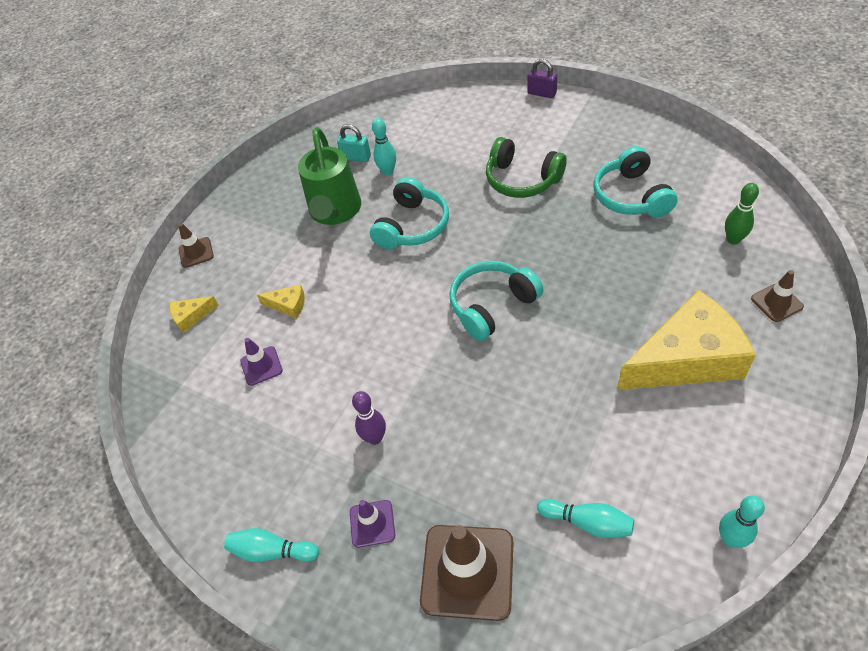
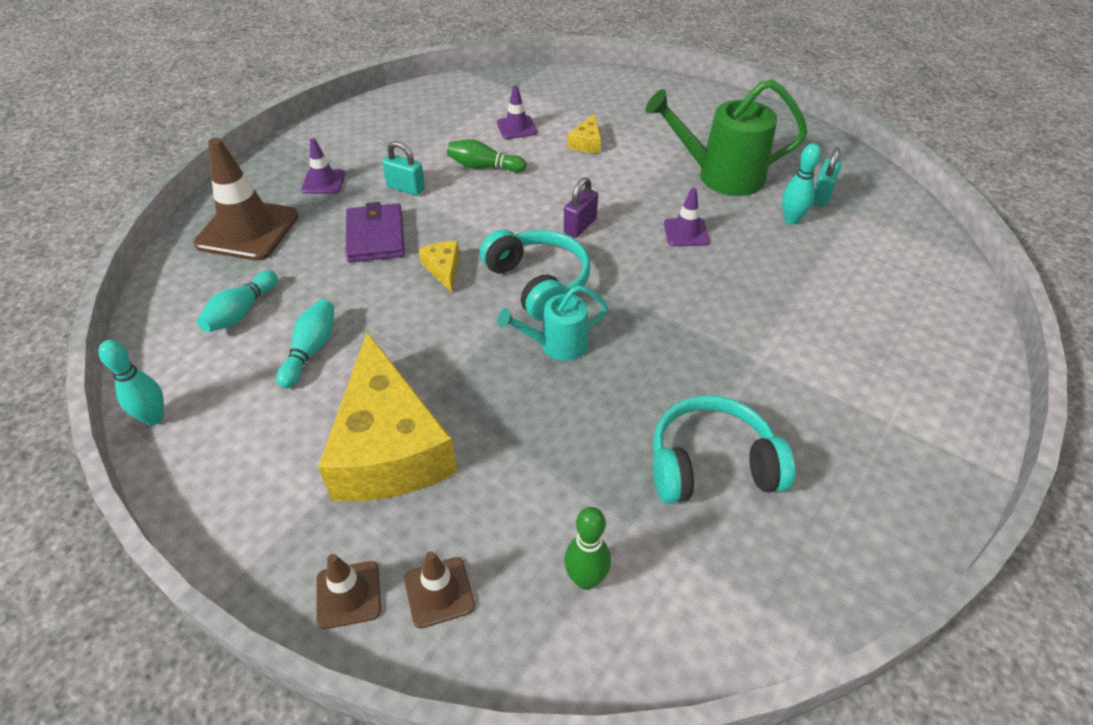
camera: 90 degrees right, 5 degrees down
(191, 316) = (590, 90): yellow cheese -> yellow cheese (443, 269)
(196, 252) = (674, 90): brown traffic cone -> brown traffic cone (348, 594)
(272, 551) = (331, 133): turquoise bowling pin -> turquoise bowling pin (311, 350)
(333, 378) = (484, 167): none -> green bowling pin
(375, 438) = (406, 188): purple bowling pin -> turquoise padlock
(412, 226) = (686, 232): turquoise headphones -> purple traffic cone
(456, 441) = (375, 237): none -> purple wallet
(522, 180) = (763, 343): green headphones -> none
(542, 93) = (990, 403): purple padlock -> purple padlock (580, 226)
(557, 283) = (556, 345): none -> turquoise watering can

